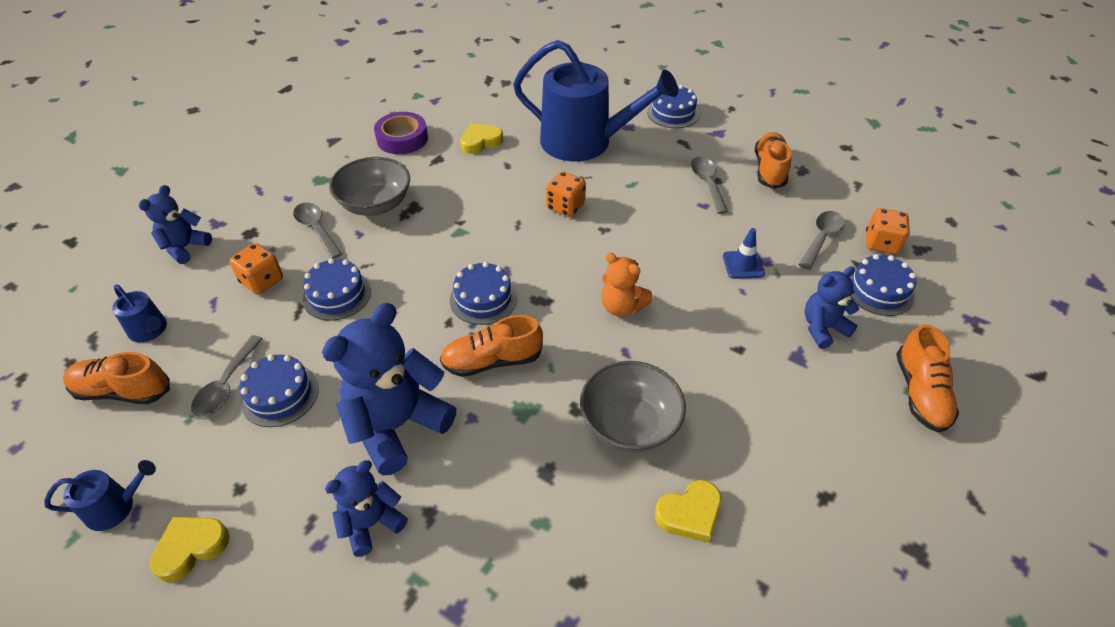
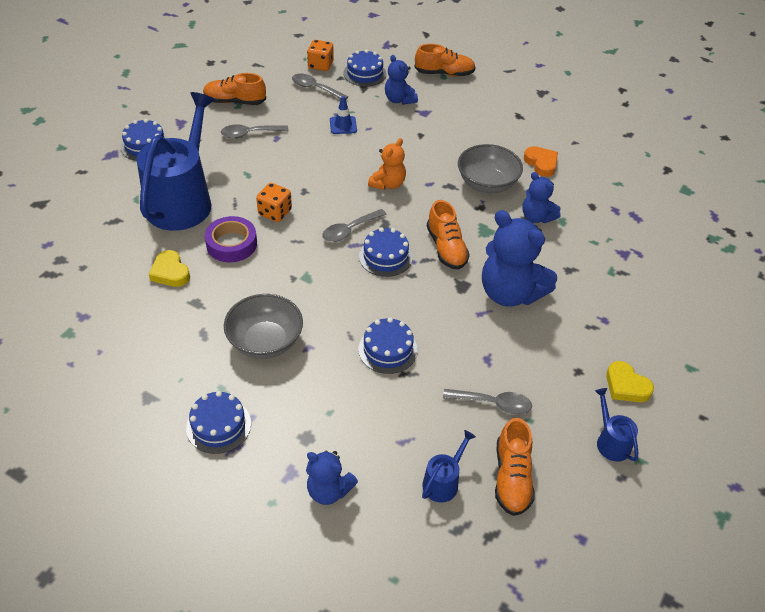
camera: 95 degrees left, 0 degrees up
(262, 281) = (374, 409): orange dice -> none
(280, 394) = (496, 366): blue cake -> blue cake (218, 425)
(316, 229) = (301, 382): grey spoon -> grey spoon (349, 230)
(371, 523) = (583, 296): blue teddy bear -> blue teddy bear (537, 217)
(402, 139) = (155, 335): purple tape -> purple tape (231, 244)
(689, 514) = (541, 163): yellow heart -> orange heart

